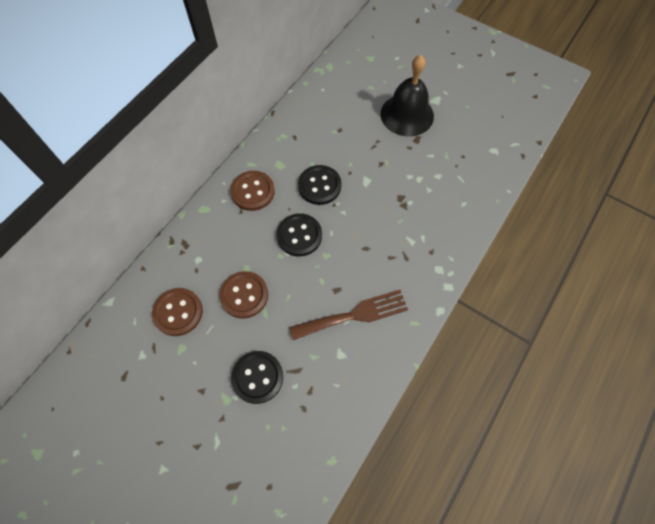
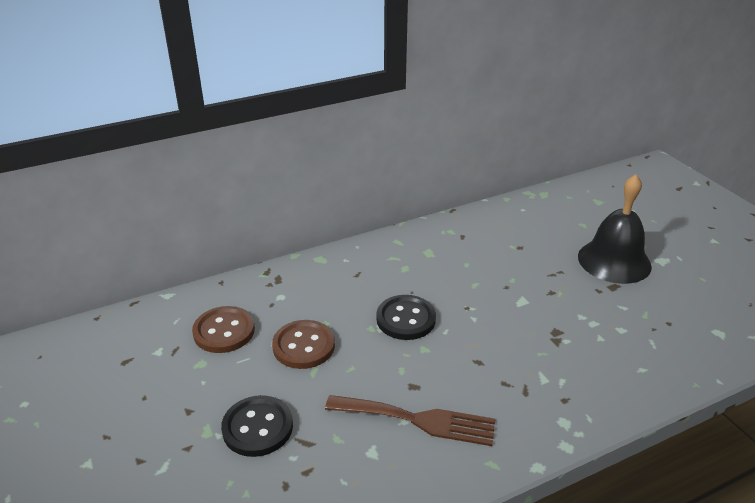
camera: 30 degrees right, 30 degrees down
(253, 191) = (382, 264): brown button -> none
(319, 186) = (461, 285): black button -> none

